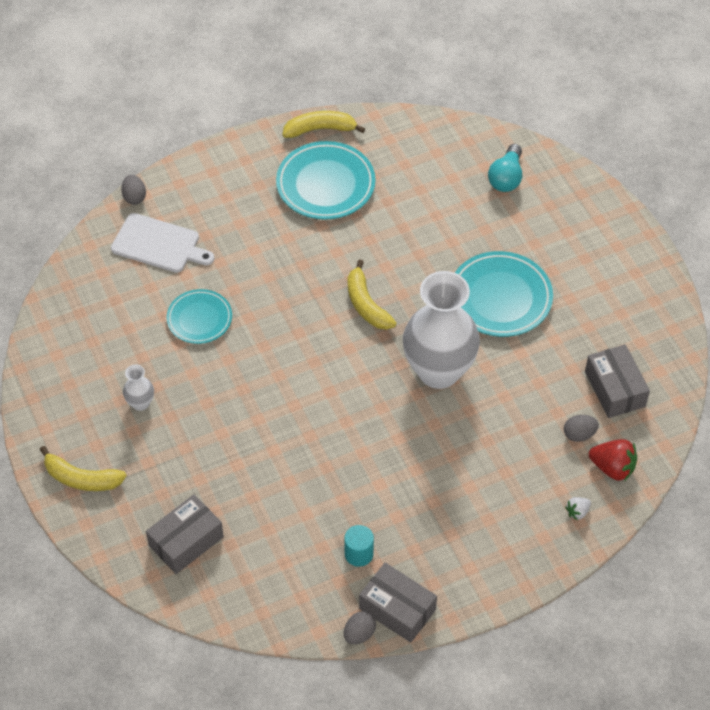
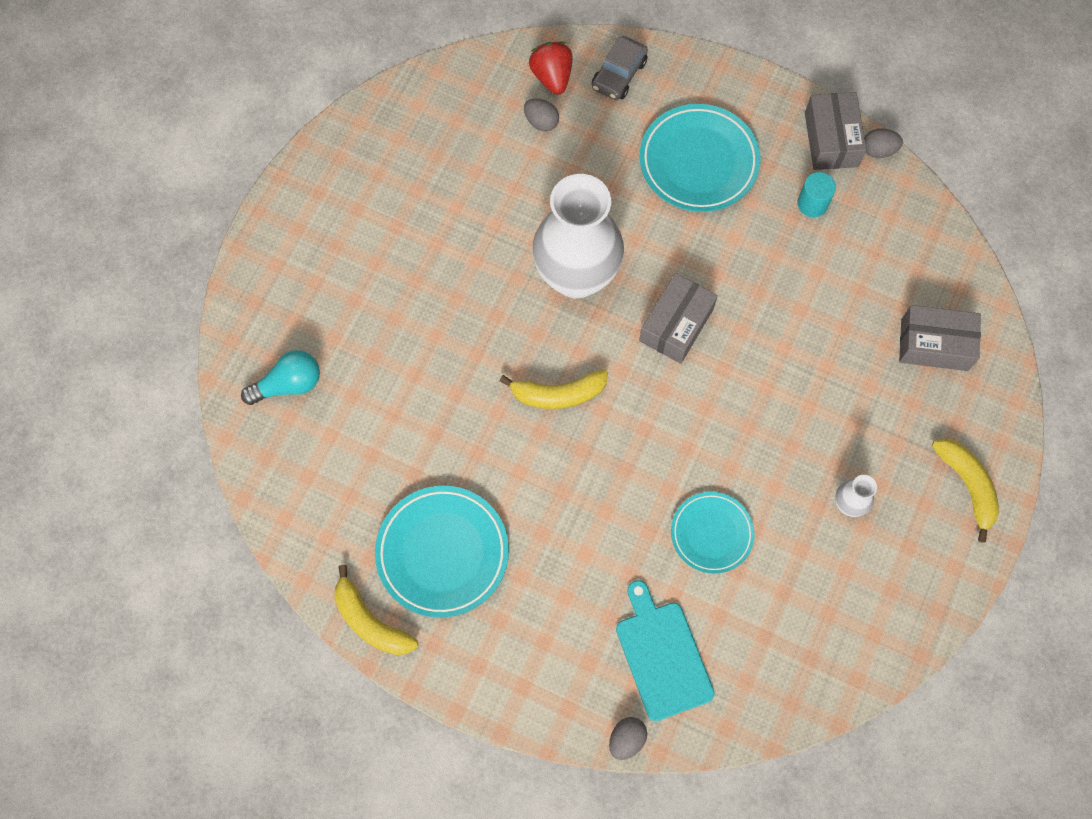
camera: 130 degrees left, 15 degrees up
(159, 244) = (662, 655): white cutting board -> turquoise cutting board
(366, 304) = (558, 394): yellow banana -> yellow banana turned 60 degrees clockwise
(500, 298) = (447, 284): turquoise plate -> turquoise plate (698, 161)
(577, 512) = (619, 74): white strawberry -> grey car
(615, 389) = (468, 126): grey box -> grey box (676, 325)

